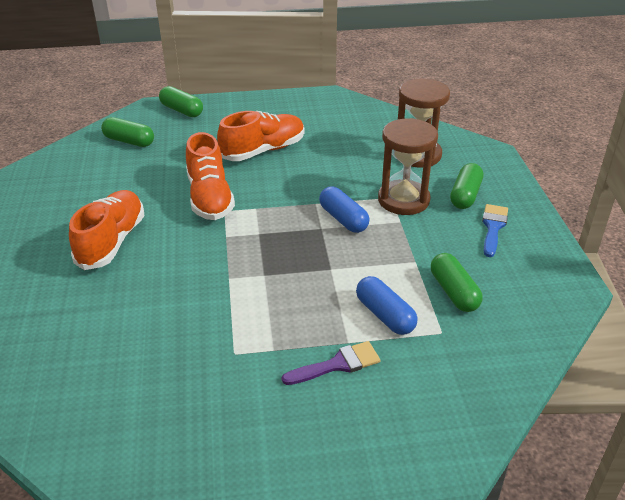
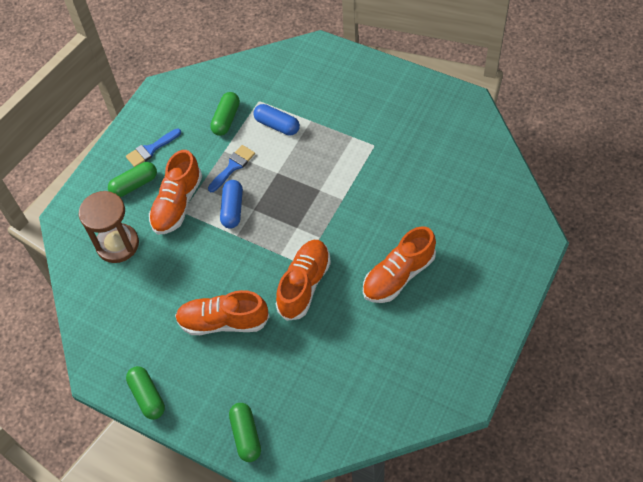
camera: 140 degrees left, 20 degrees up
(129, 141) = (322, 407): green capsule -> green capsule (147, 396)
(337, 364) = (327, 111): purple brush -> none
(385, 315) = (277, 125): blue capsule -> blue capsule turned 60 degrees counterclockwise
(387, 252) = (233, 166): none -> blue brush
(403, 200) = (177, 204): brown hourglass -> orange shoe

